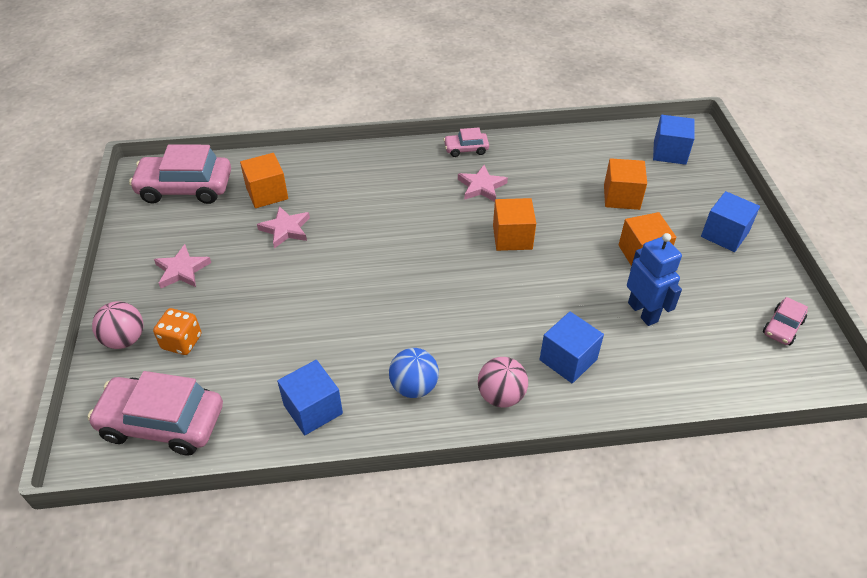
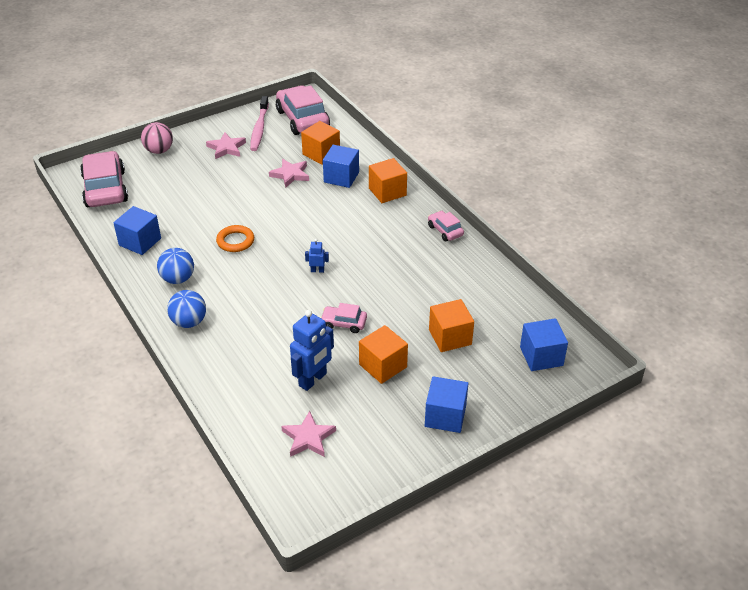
camera: 65 degrees right, 5 degrees down
(169, 229) = (259, 128): none -> pink toothbrush
(182, 342) = (168, 172): orange dice -> none
(376, 312) = (235, 241): none -> orange ring
(472, 258) = (317, 270): none -> blue robot
(481, 186) = (403, 252): pink star -> pink star (308, 438)
(501, 396) = (189, 322): pink ball -> blue ball
(512, 237) = (354, 285): orange cube -> orange cube (387, 192)
(568, 359) = (239, 348): blue cube -> blue cube (341, 177)
(783, 327) = (345, 474): pink car -> pink car (344, 323)

